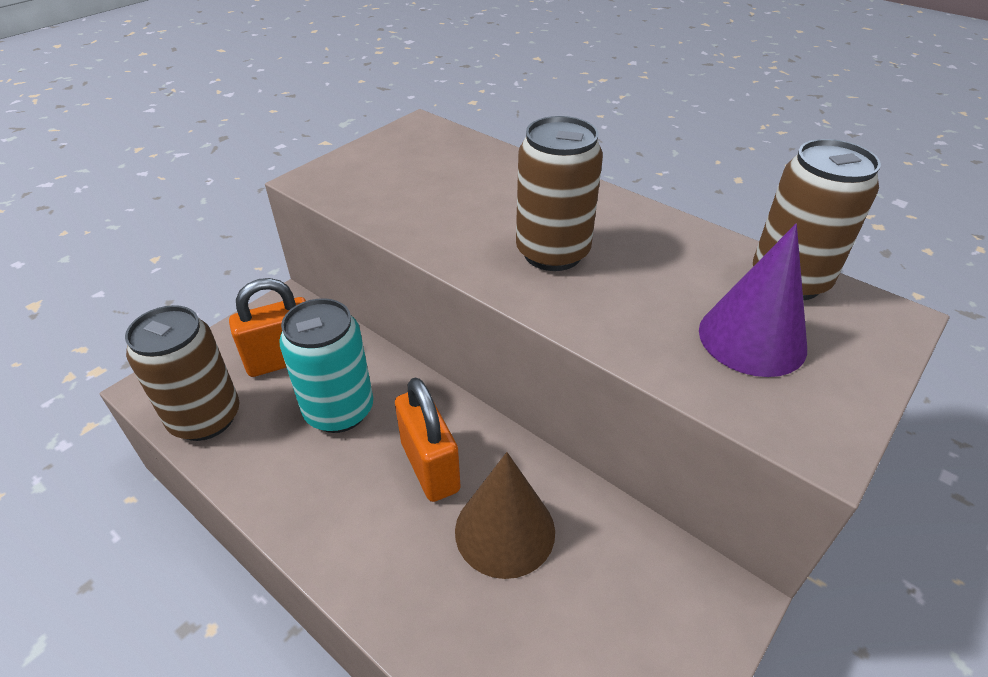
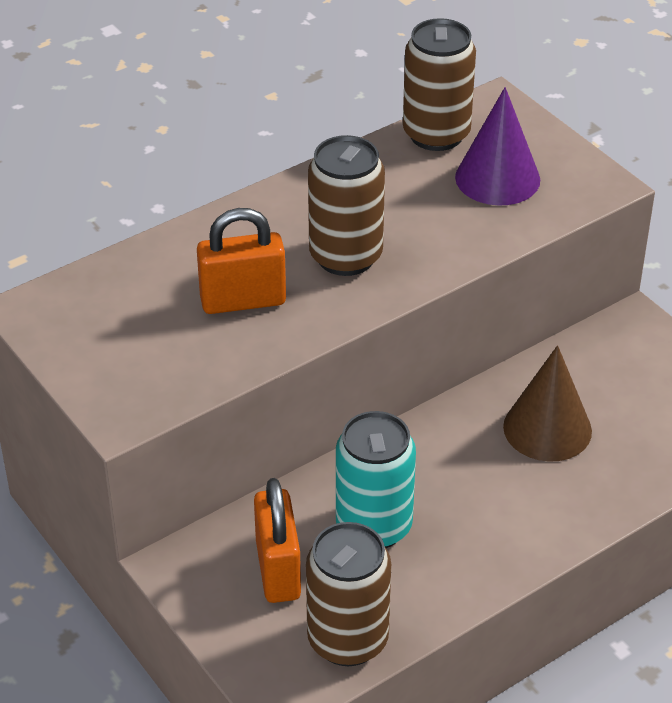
camera: 75 degrees left, 0 degrees up
(430, 467) = (467, 466): orange padlock -> orange padlock (243, 301)

